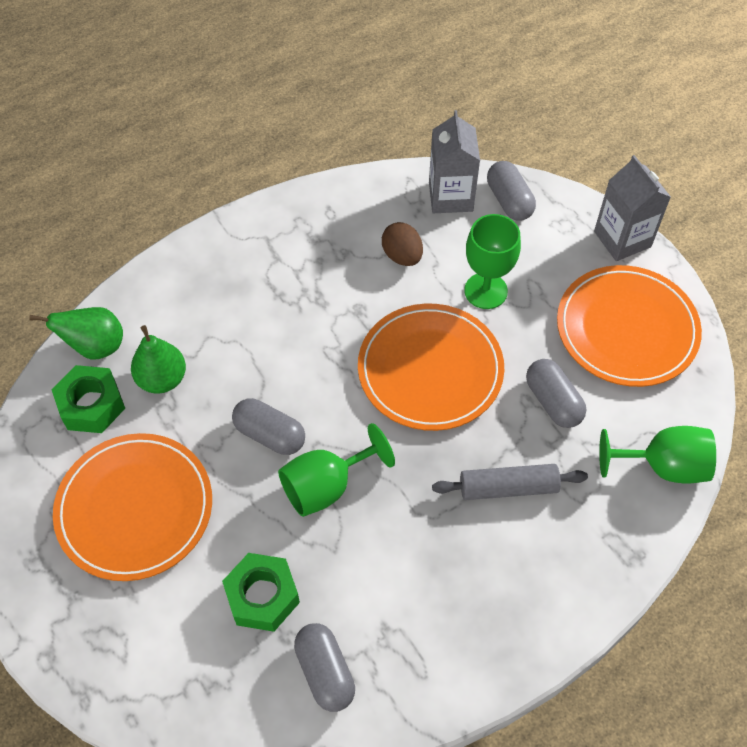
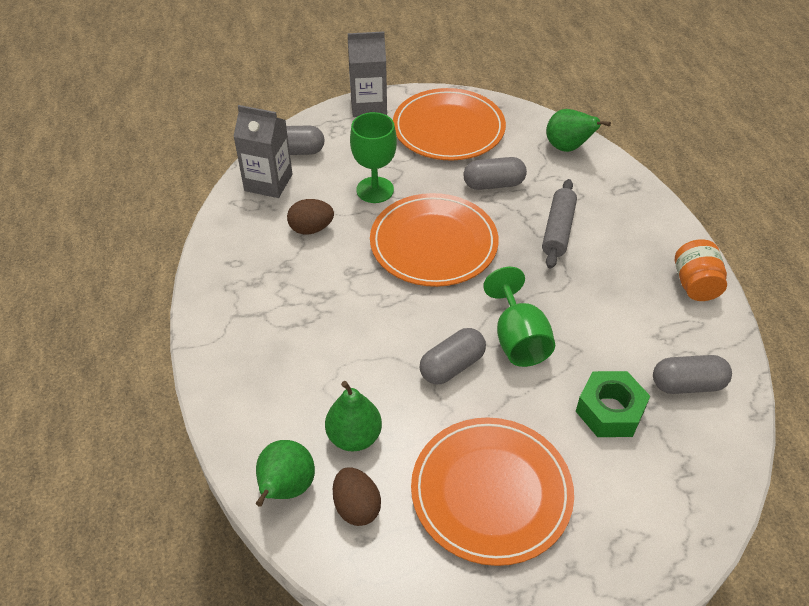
camera: 70 degrees left, 10 degrees down
(91, 405) = (356, 507): green nut -> brown egg
(485, 659) = (695, 284): none -> orange jar
(662, 466) = (568, 148): green goblet -> green pear

